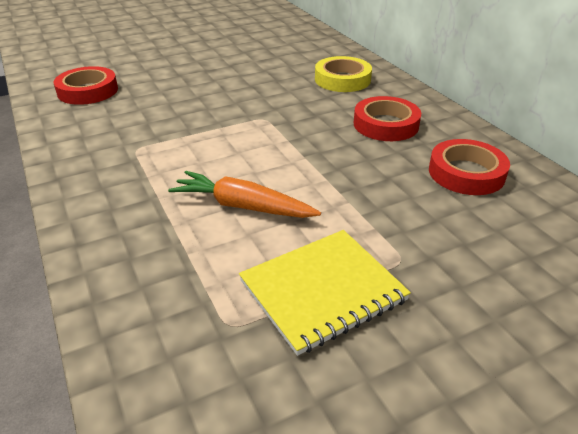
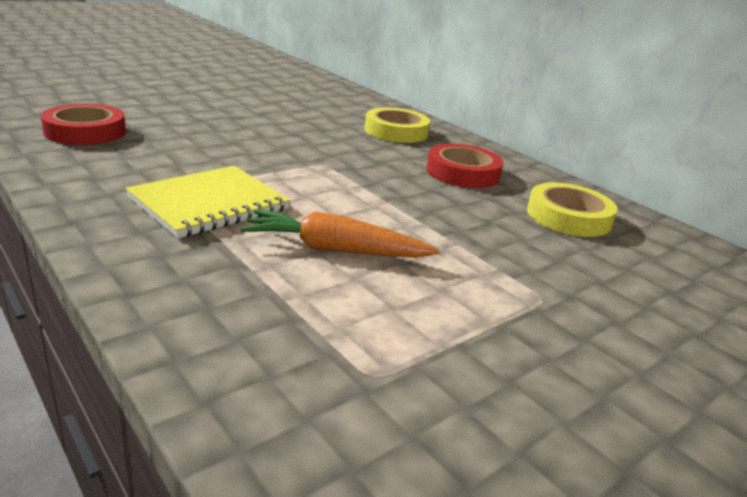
camera: 15 degrees left, 10 degrees down
(322, 291) = (469, 333): yellow notebook -> yellow notebook (209, 204)
(466, 173) = (568, 217): red tape -> yellow tape

